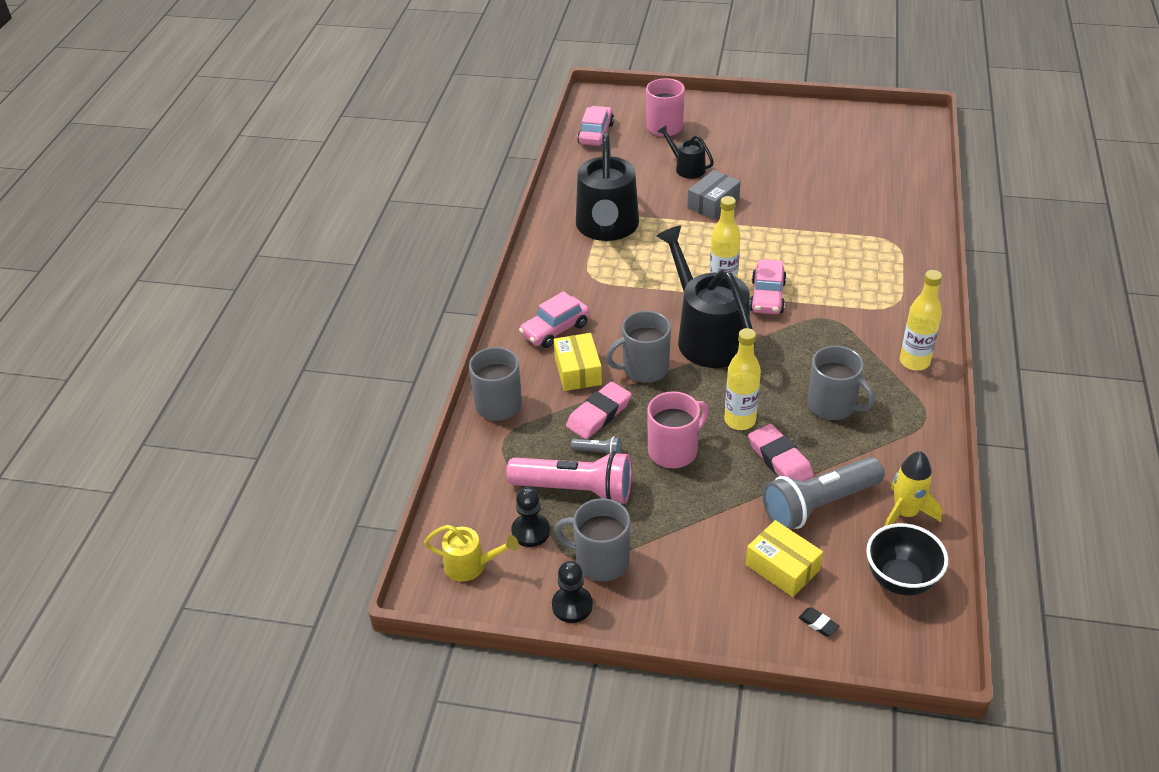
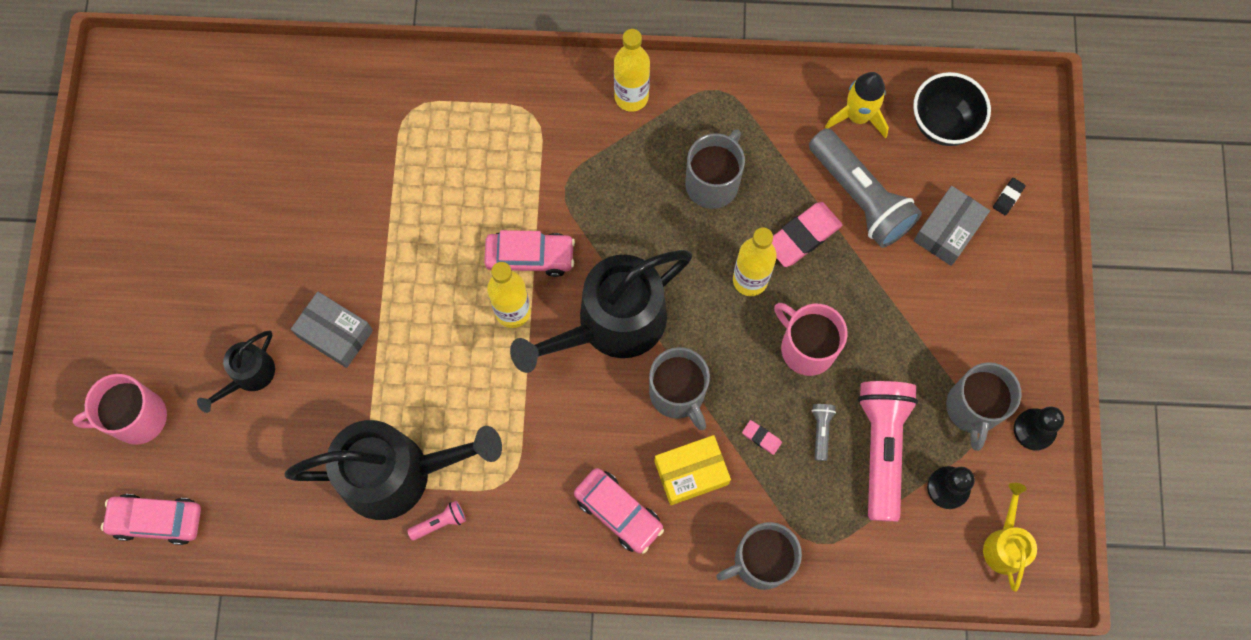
camera: 100 degrees left, 30 degrees up
(568, 244) = (440, 522): none -> pink flashlight
(599, 414) = (761, 438): pink eraser -> pink eraser, size x0.47
(782, 567) = (947, 231): yellow box -> grey box

